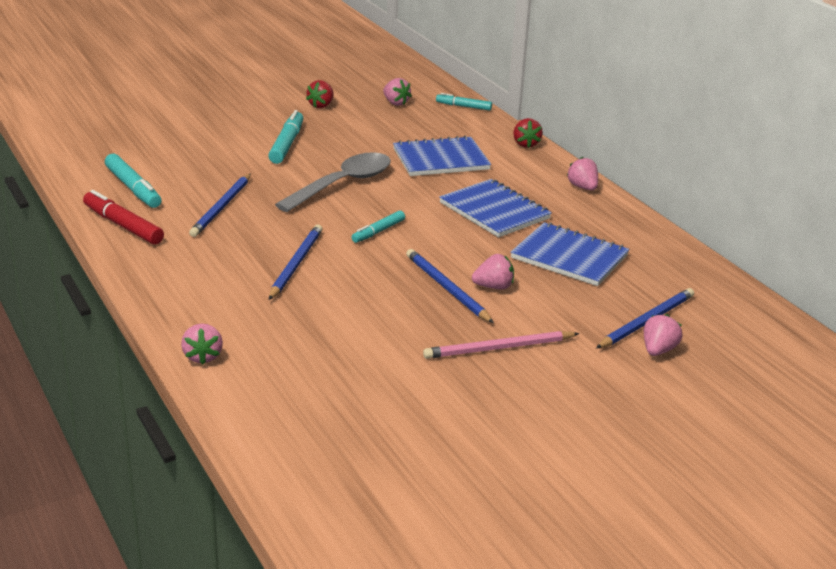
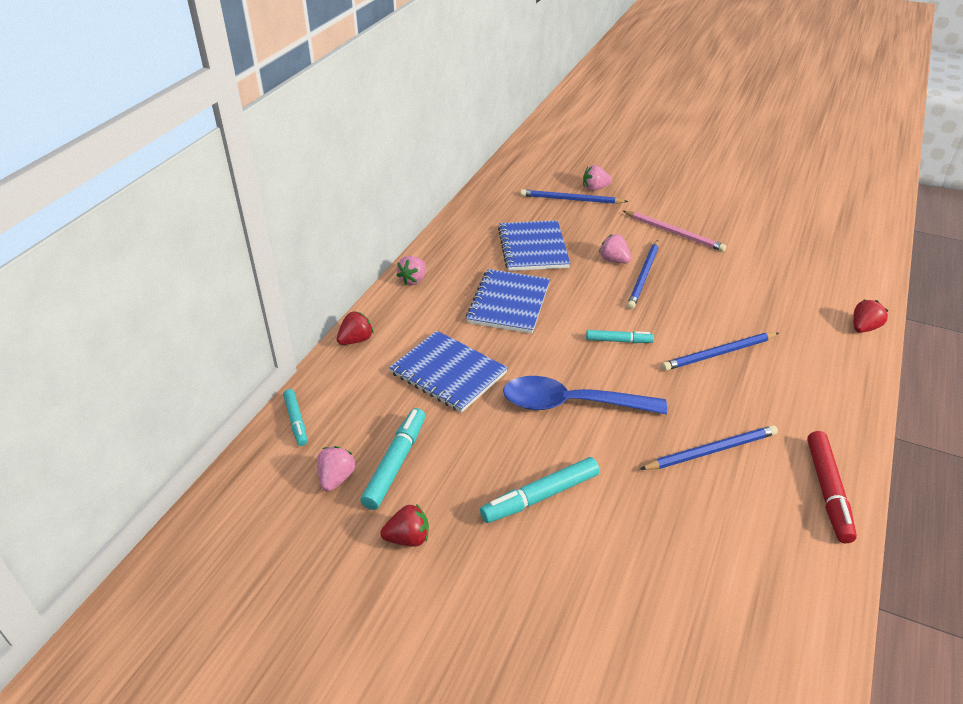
camera: 125 degrees left, 10 degrees up
(133, 188) = (773, 542): turquoise marker -> turquoise marker (395, 463)
(203, 356) = (863, 328): pink strawberry -> red strawberry
(342, 184) = (571, 404): grey spoon -> blue spoon

